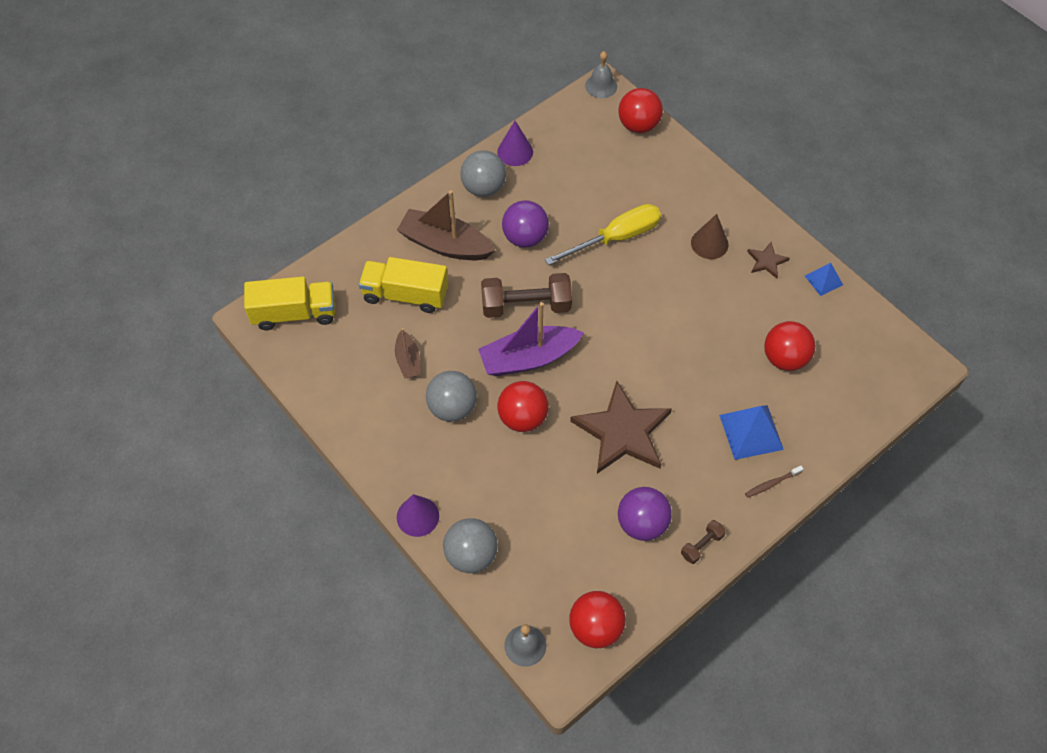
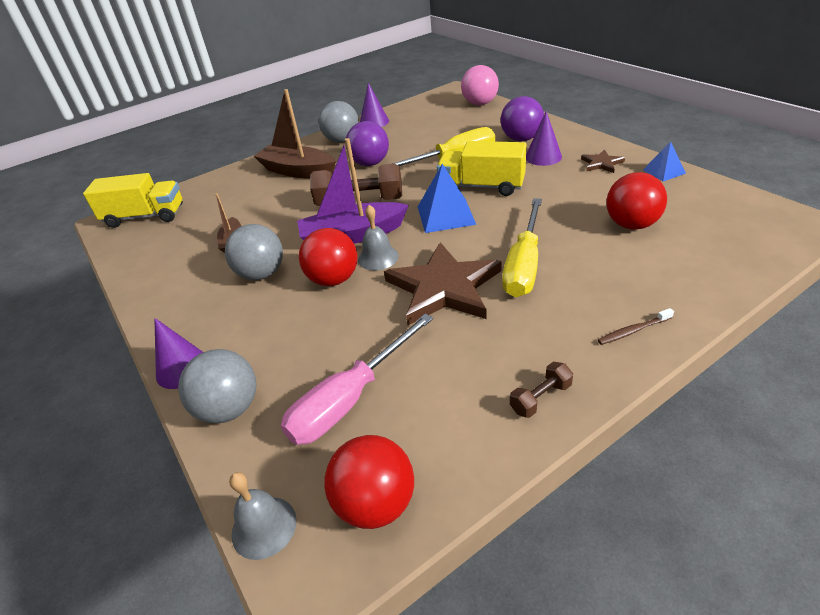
camera: 10 degrees right, 20 degrees down
(405, 295) = (250, 201): yellow truck -> yellow truck (481, 186)
(563, 546) = (350, 399): none -> pink screwdriver
(601, 86) = (451, 89): grey bell -> grey bell (378, 257)
(638, 125) = (480, 103): red ball -> pink ball
(642, 523) = (459, 374): purple ball -> purple ball (521, 139)
(690, 406) = (524, 265): none -> yellow screwdriver
(709, 243) = (543, 157): brown cone -> purple cone
(751, 432) = (599, 284): blue pyramid -> blue pyramid (446, 215)

